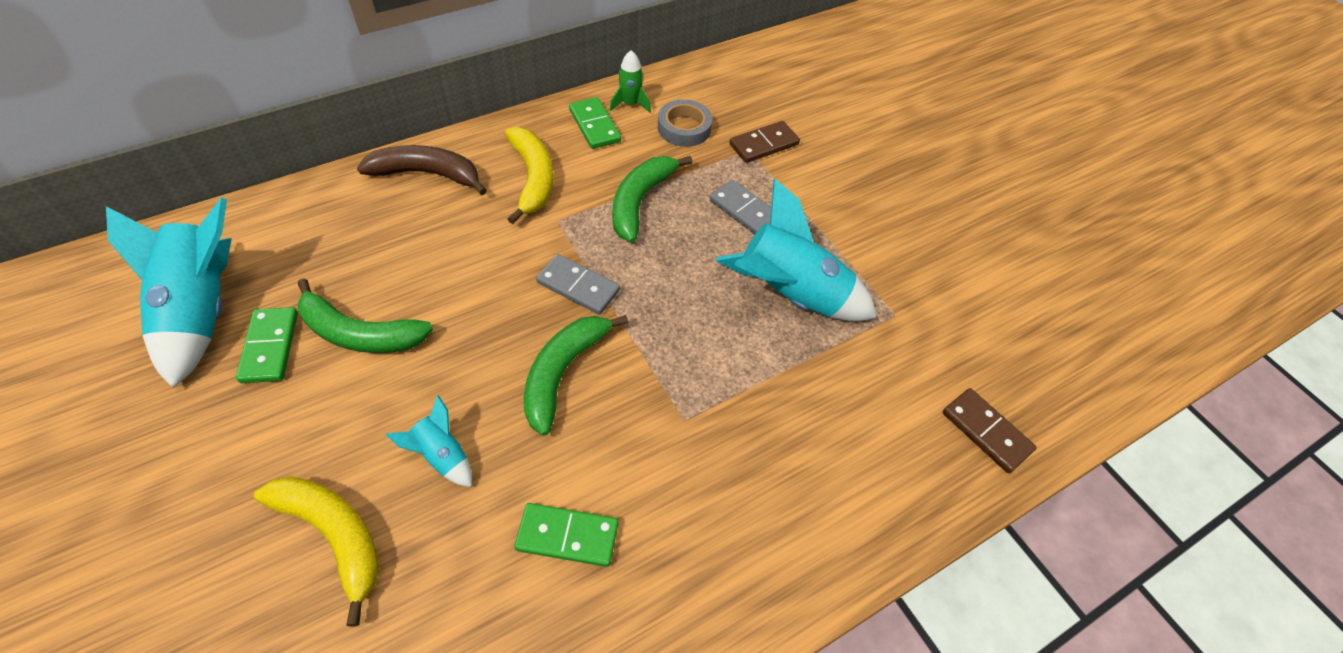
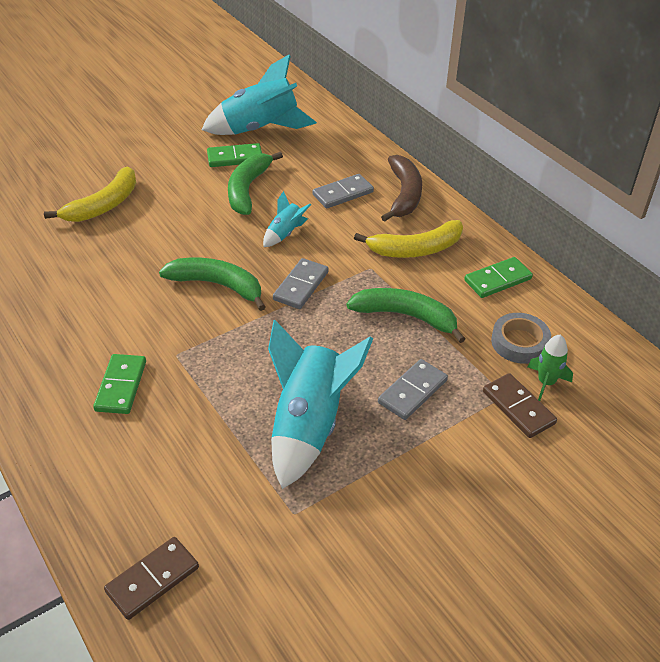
camera: 90 degrees right, 10 degrees down
(405, 230) = (343, 193): none -> grey domino
(442, 455) = (153, 237): turquoise rocket -> turquoise rocket (285, 233)
(567, 536) = (88, 299): green domino -> green domino (121, 386)
(630, 104) = (540, 301): green rocket -> green rocket (546, 382)

